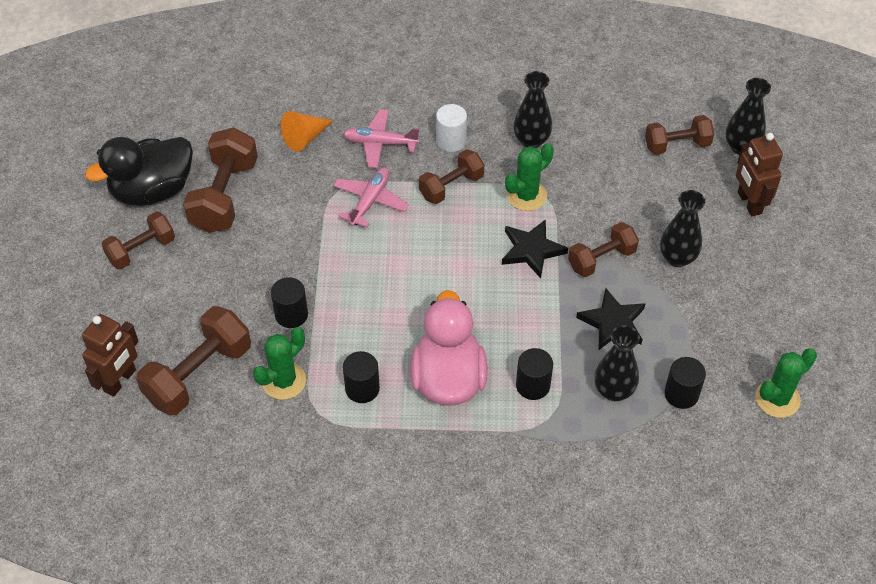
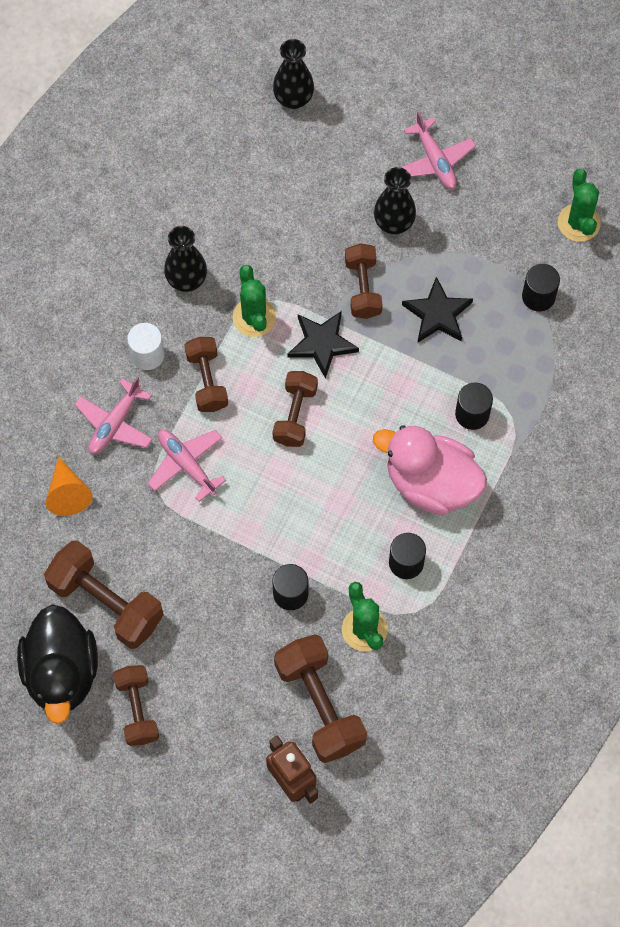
camera: 65 degrees left, 15 degrees up
(613, 391) = (509, 349): black vase -> none
(677, 145) = (262, 153): brown dumbbell -> brown dumbbell (295, 415)
(749, 203) = (362, 129): brown robot -> none
(758, 265) = (435, 160): none -> pink plane

